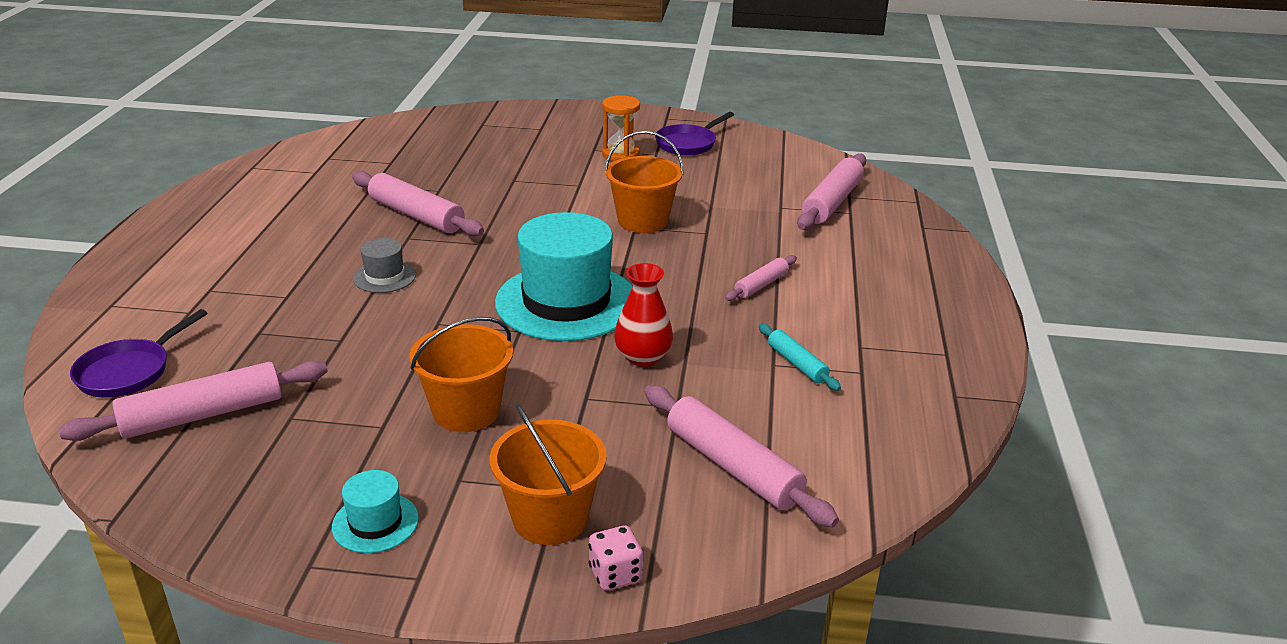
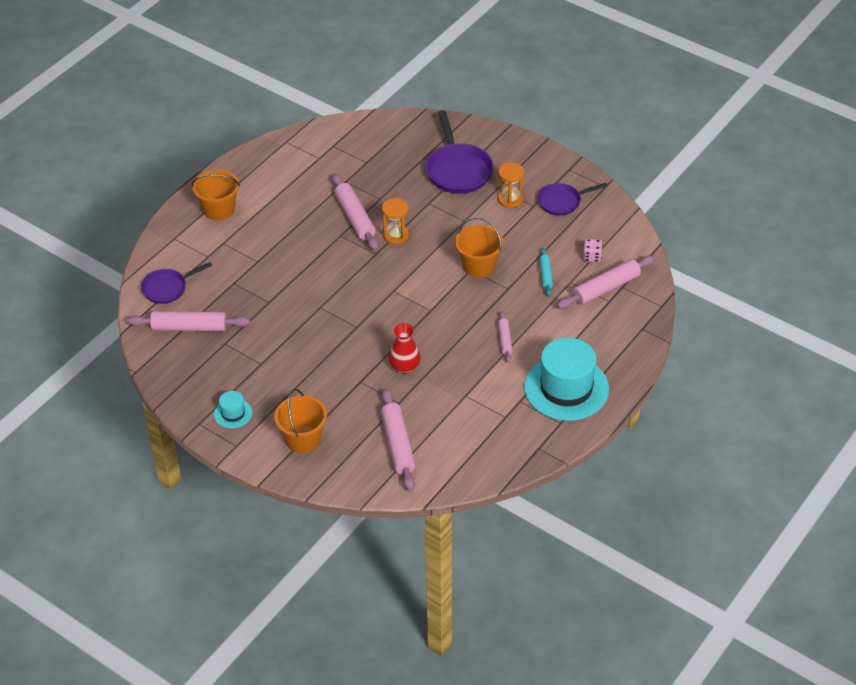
camera: 30 degrees right, 15 degrees up
(384, 277) = (312, 263): grey hat -> none
(466, 411) = (302, 368): orange bucket -> orange bucket (219, 209)
(494, 219) = (395, 235): none -> orange hourglass
(526, 145) = (458, 170): none -> purple pan
(566, 302) = (393, 315): turquoise hat -> turquoise hat (566, 388)
(615, 574) = (311, 475): pink dice -> pink dice (592, 257)
(761, 285) = (504, 340): pink rolling pin -> pink rolling pin turned 75 degrees counterclockwise
(797, 364) = (477, 399): turquoise rolling pin -> turquoise rolling pin (545, 275)

